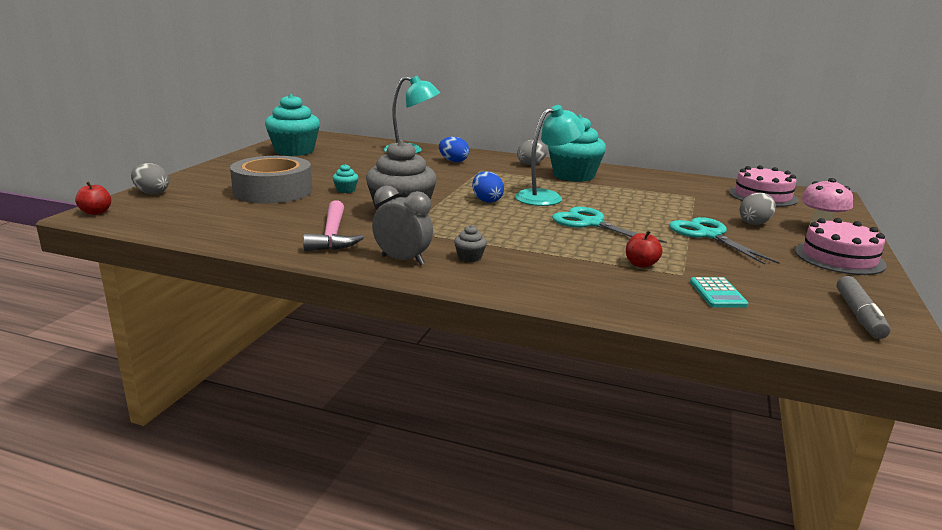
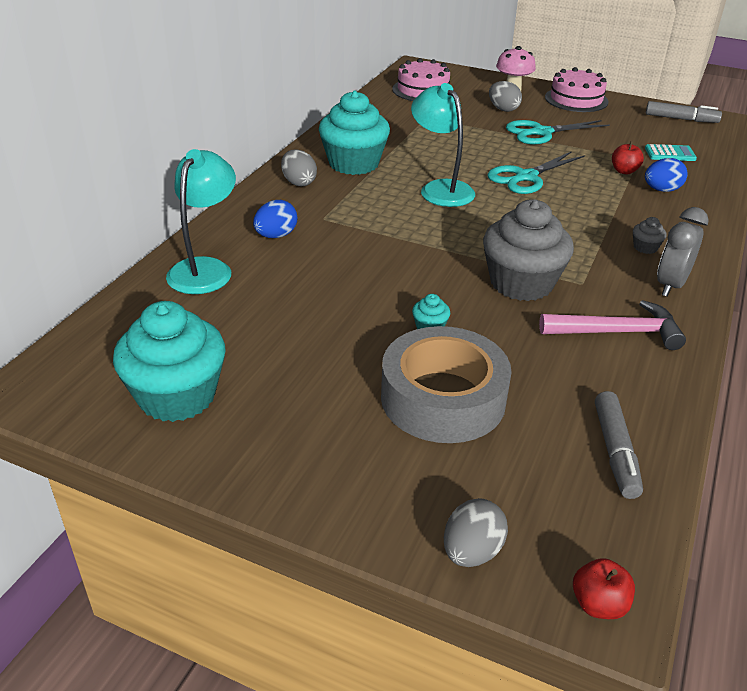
camera: 85 degrees left, 15 degrees up
(203, 224) = (615, 451): none -> grey marker
(486, 201) = (461, 225): blue egg -> blue egg (661, 190)

